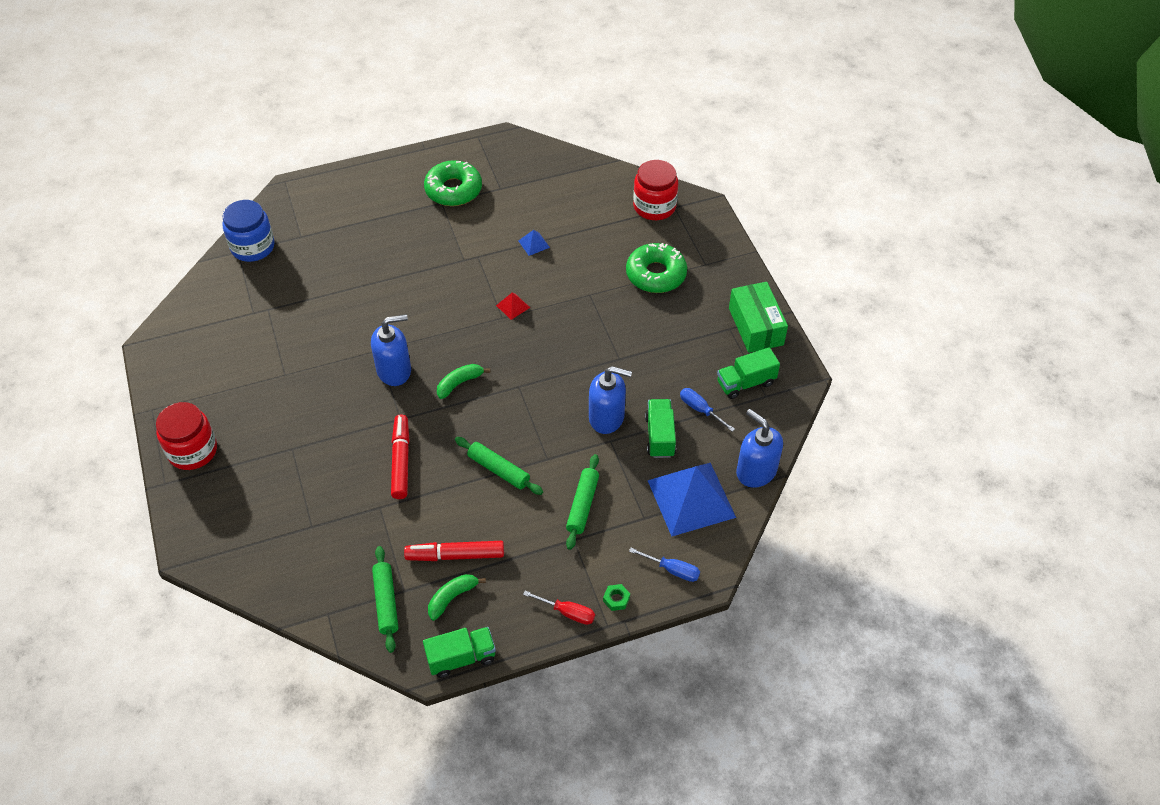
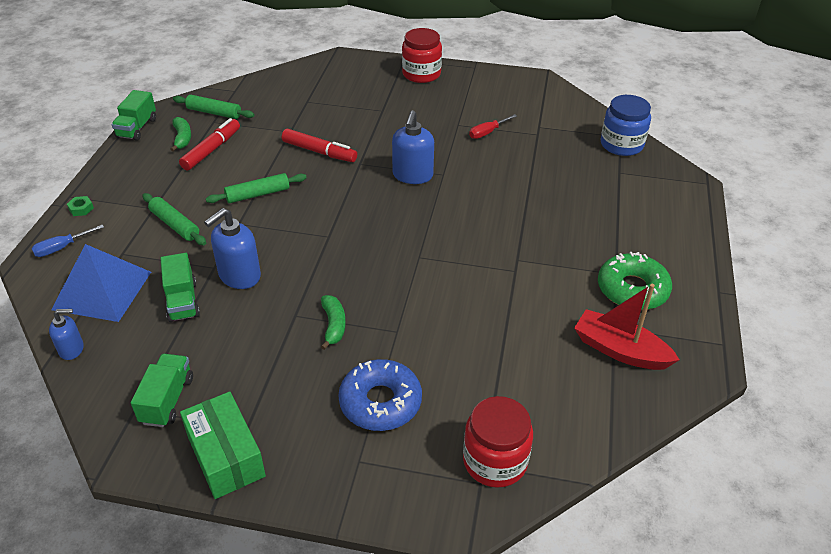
camera: 120 degrees right, 10 degrees down
(459, 383) = (365, 204): green banana -> green banana (333, 325)
(513, 306) = (427, 269): red pyramid -> none
(520, 180) = (620, 350): none -> red boat
(533, 244) = (504, 319): blue pyramid -> none
(567, 612) = (104, 182): red screwdriver -> red screwdriver (487, 132)
(656, 274) = (380, 402): green donut -> blue donut
(660, 436) = (182, 301): green truck -> green truck turned 45 degrees clockwise
(700, 410) = (177, 345): blue screwdriver -> none
(755, 326) = (226, 456): green box -> green box turned 45 degrees clockwise
(756, 471) = (72, 349): blue soap dispenser -> blue soap dispenser, size x0.59

